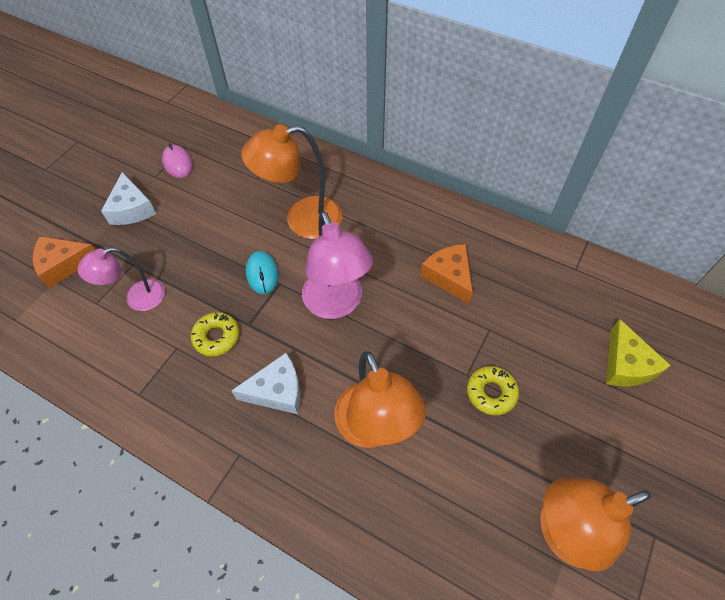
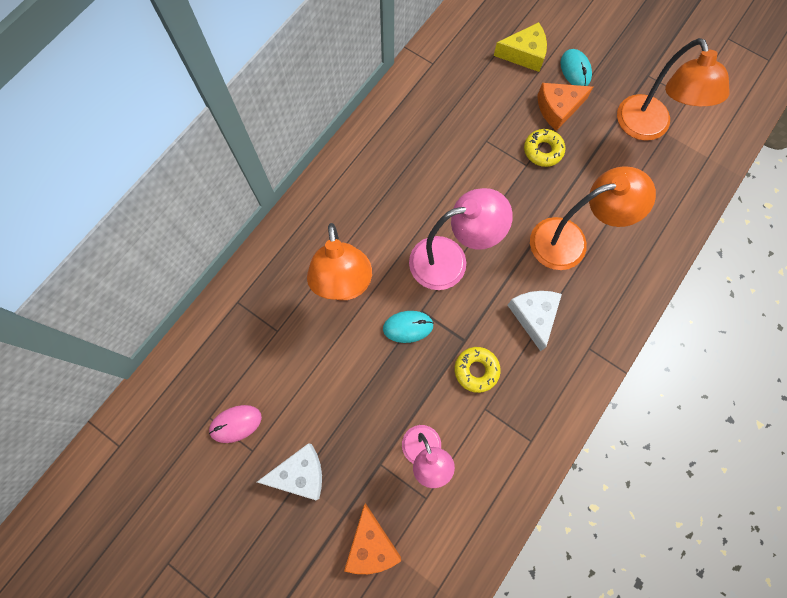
camera: 85 degrees left, 15 degrees up
(449, 276) = (429, 162): orange cheese -> orange cheese (558, 108)
(625, 429) = (575, 70): none -> turquoise mouse

